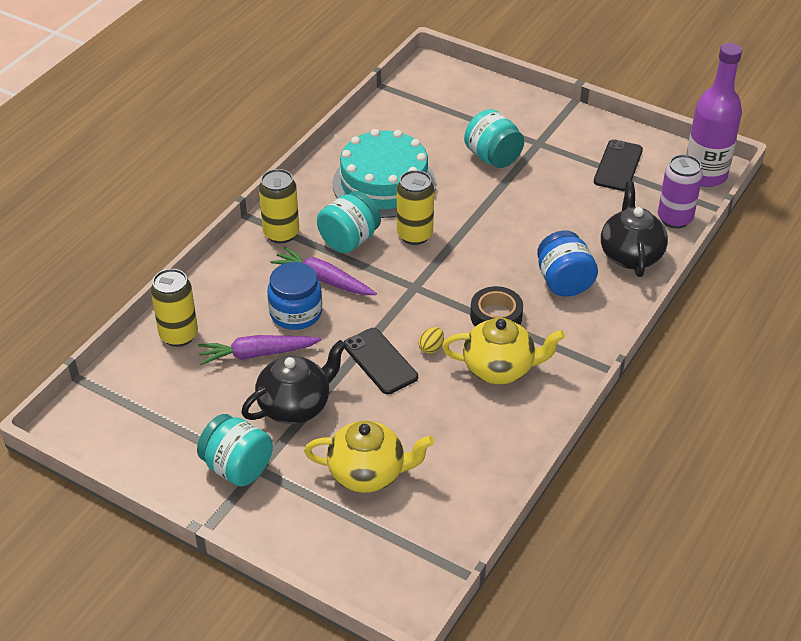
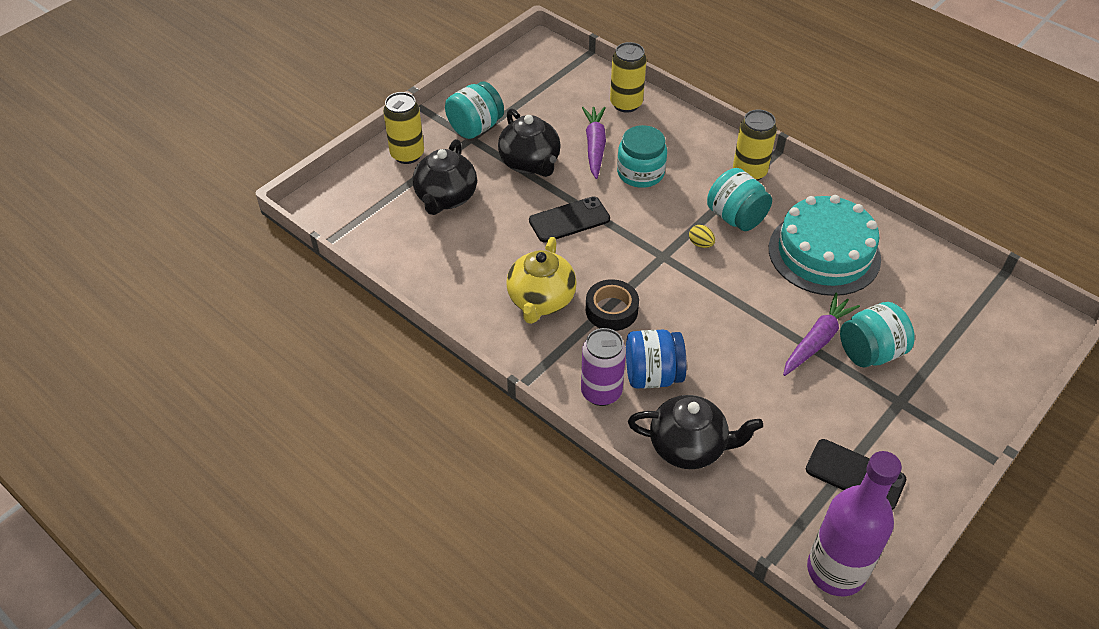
camera: 100 degrees right, 5 degrees up
(296, 313) = (640, 173): blue jar -> turquoise jar
(323, 279) = (682, 194): purple carrot -> purple carrot (817, 340)
(368, 473) = (446, 198): yellow teapot -> black teapot
(414, 235) = (739, 266): yellow can -> yellow can (407, 154)
(431, 348) = (578, 256): yellow egg -> yellow egg (700, 244)
(675, 219) = (749, 510): purple can -> purple can (601, 392)

